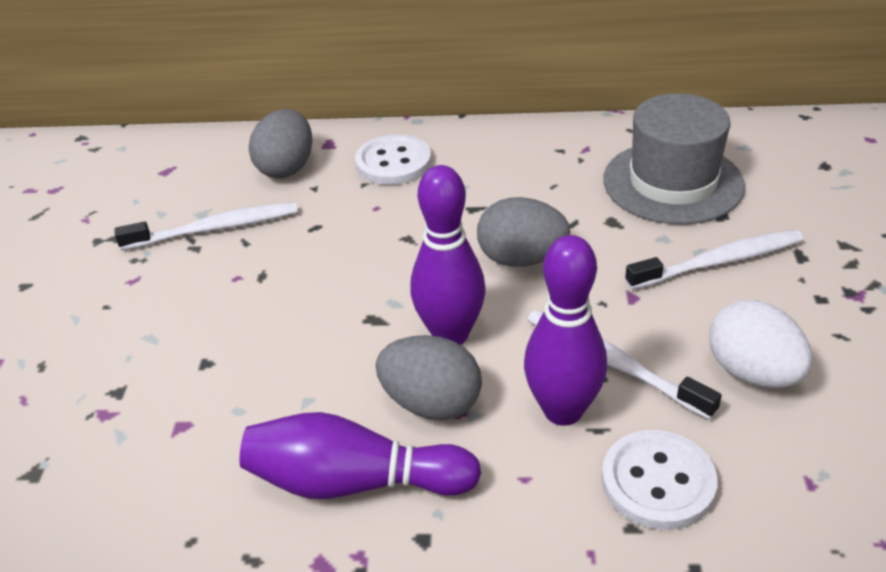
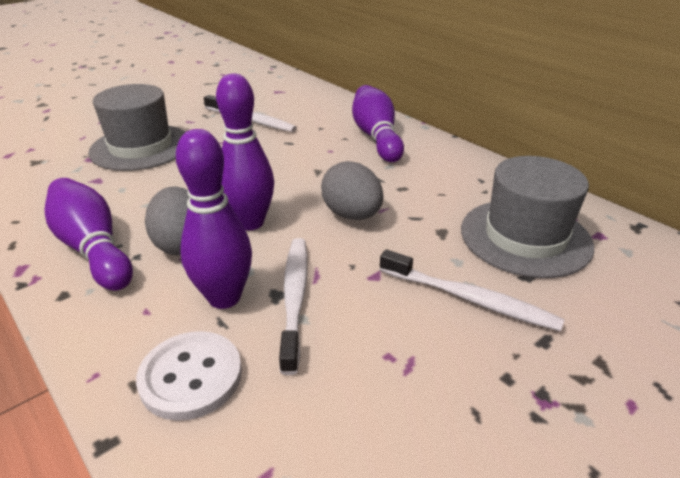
camera: 45 degrees right, 5 degrees down
(145, 352) = (141, 147): none -> grey hat
(286, 168) = (324, 114): grey egg -> none
(393, 162) = (376, 137): white button -> purple bowling pin
(753, 373) = (363, 376): white egg -> none

